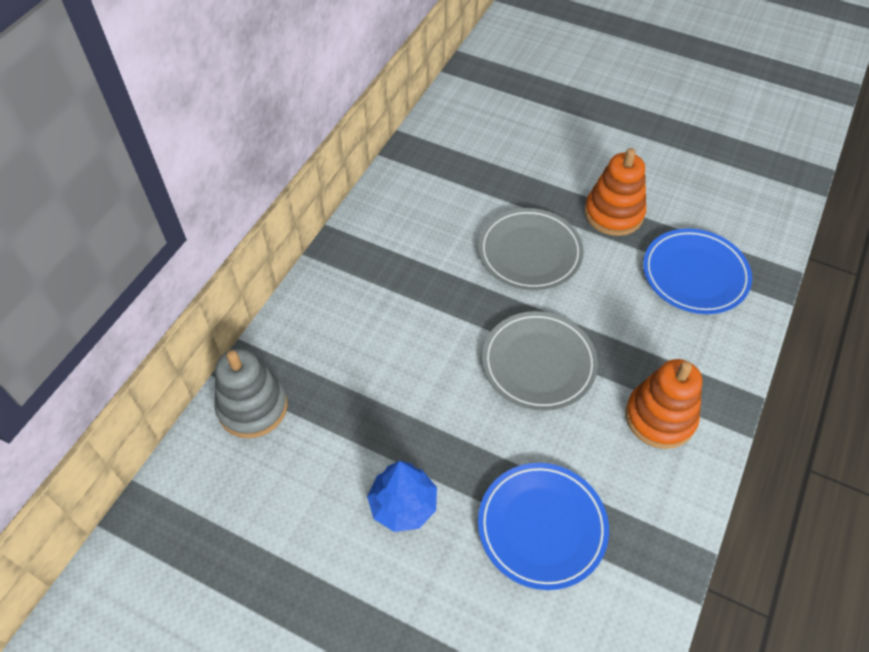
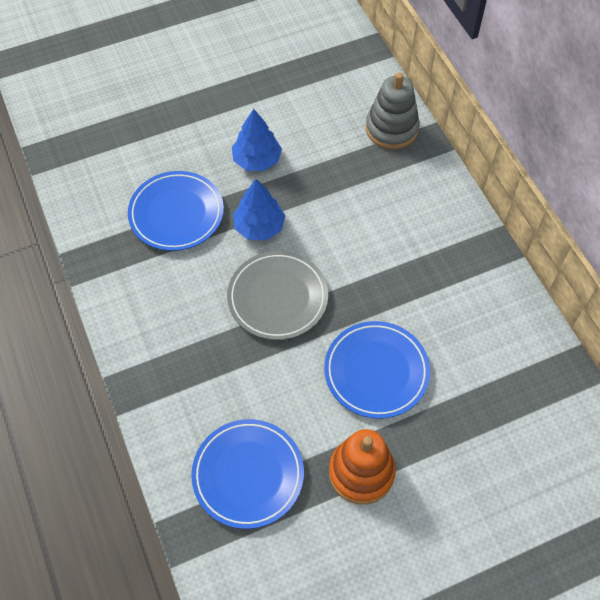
camera: 130 degrees right, 5 degrees up
(482, 436) = (259, 227): none -> blue tree
(529, 253) = (376, 372): grey plate -> blue plate
(660, 417) = (171, 335): orange stacking toy -> none

